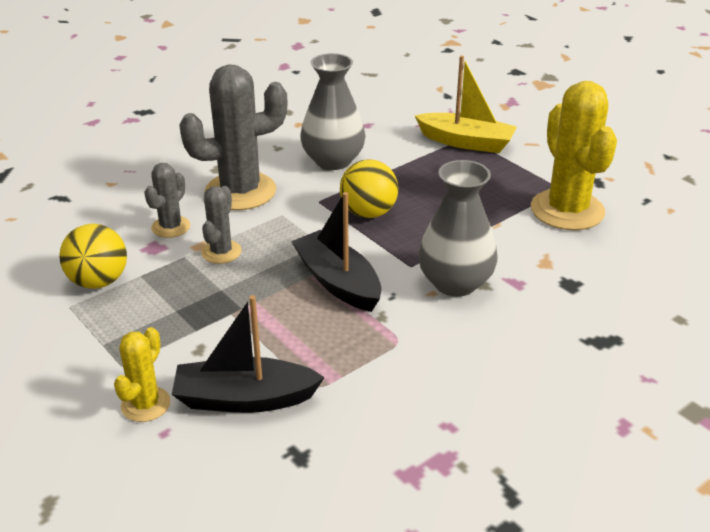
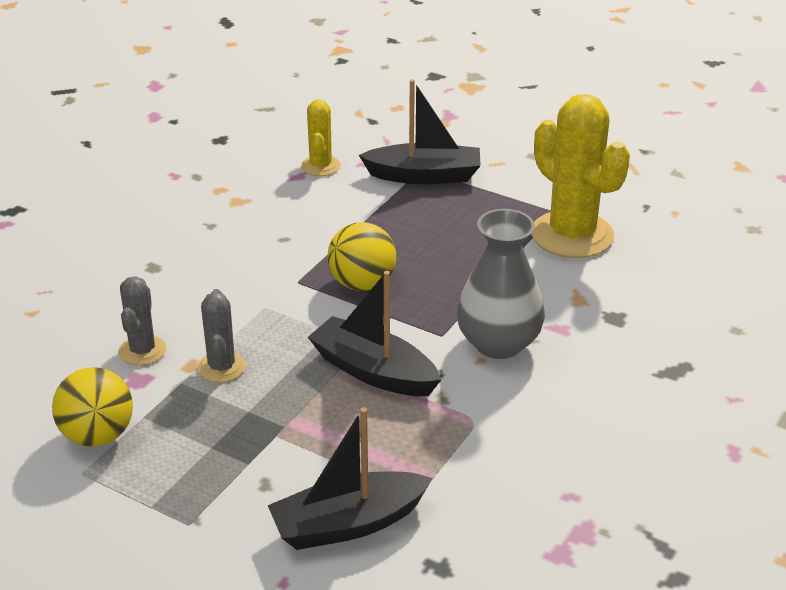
camera: 20 degrees left, 0 degrees up
(146, 404) = (244, 558): yellow cactus -> yellow cactus (320, 166)
(240, 191) = (199, 289): grey cactus -> none
(333, 160) = (286, 228): grey vase -> none
(466, 142) = (424, 176): yellow boat -> black boat

